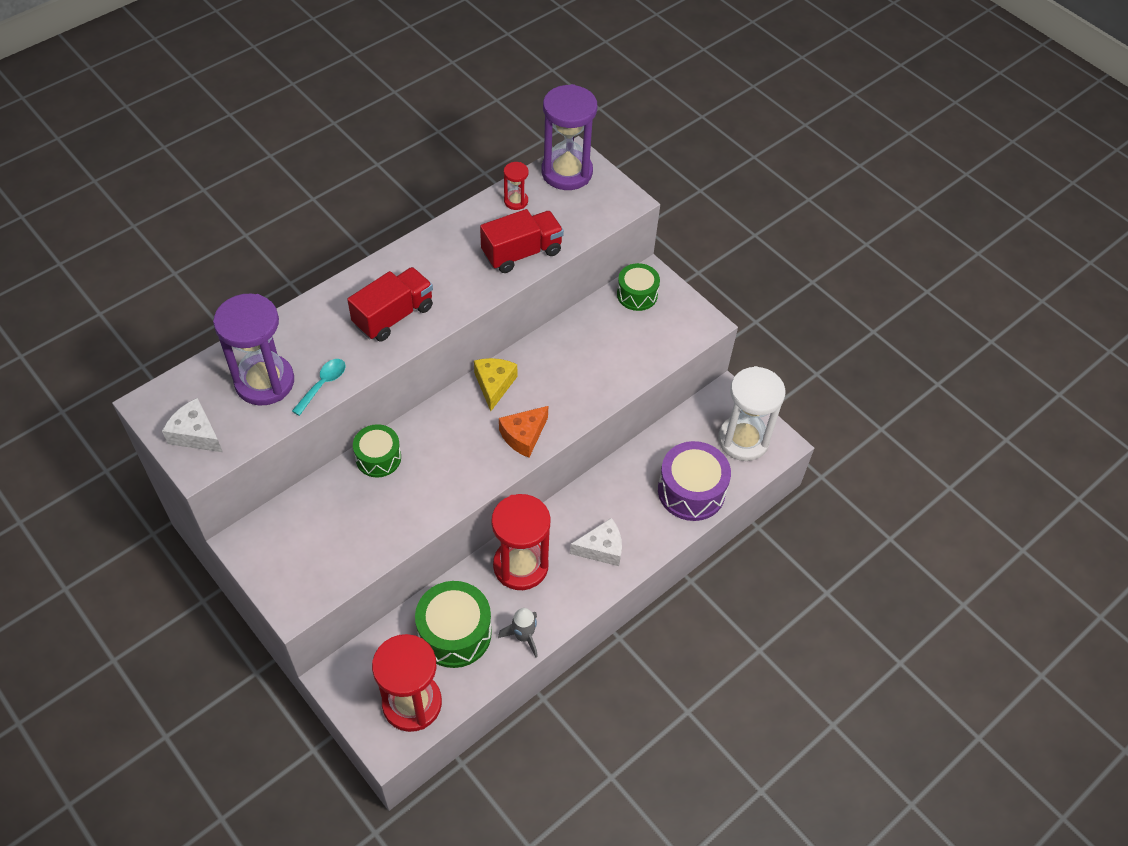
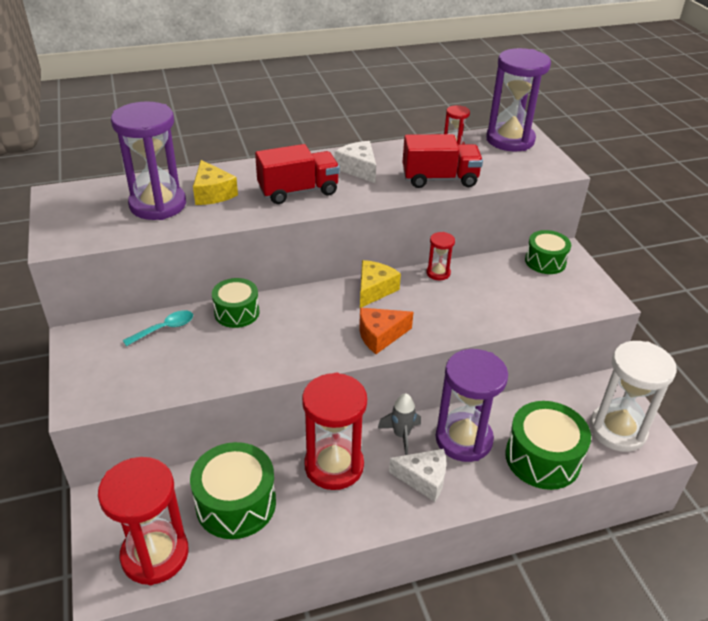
camera: 25 degrees right, 15 degrees down
(196, 434) = (74, 222): white cheese -> white cheese (358, 169)
(310, 348) = (212, 193): none -> yellow cheese
(323, 384) = (204, 219): turquoise spoon -> turquoise spoon (164, 328)
(523, 636) = (301, 533): grey rocket -> grey rocket (401, 435)
(544, 343) = (438, 273): none -> red hourglass
(619, 498) = (463, 439): none -> purple hourglass
(691, 491) = (542, 458): purple drum -> green drum

